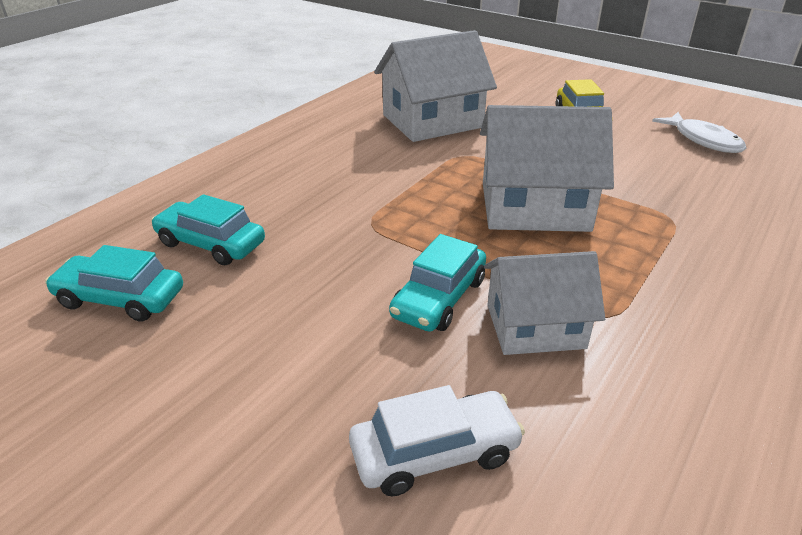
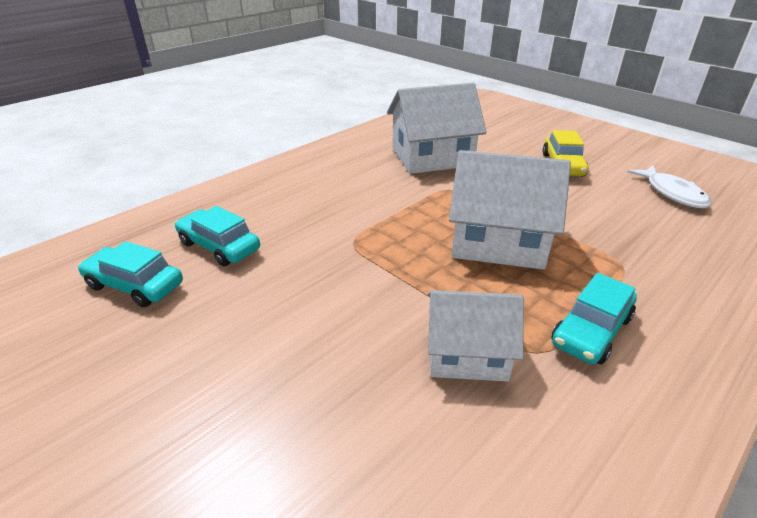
camera: 10 degrees right, 0 degrees up
(434, 453) = (342, 462): white car -> none
(439, 298) = (390, 316): turquoise car -> turquoise car (591, 330)

